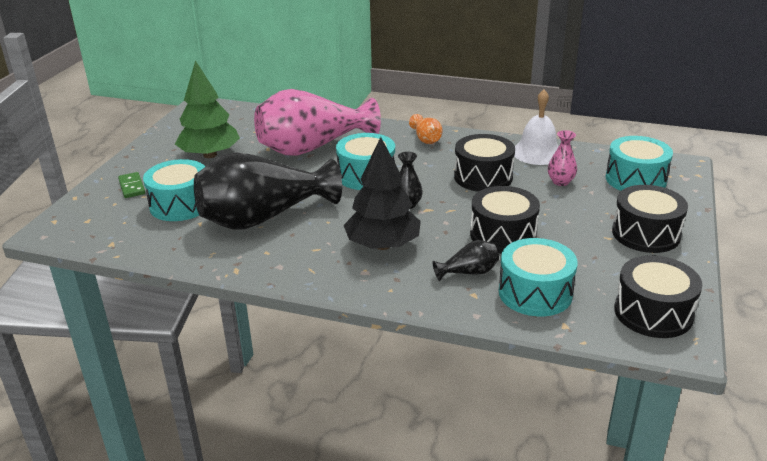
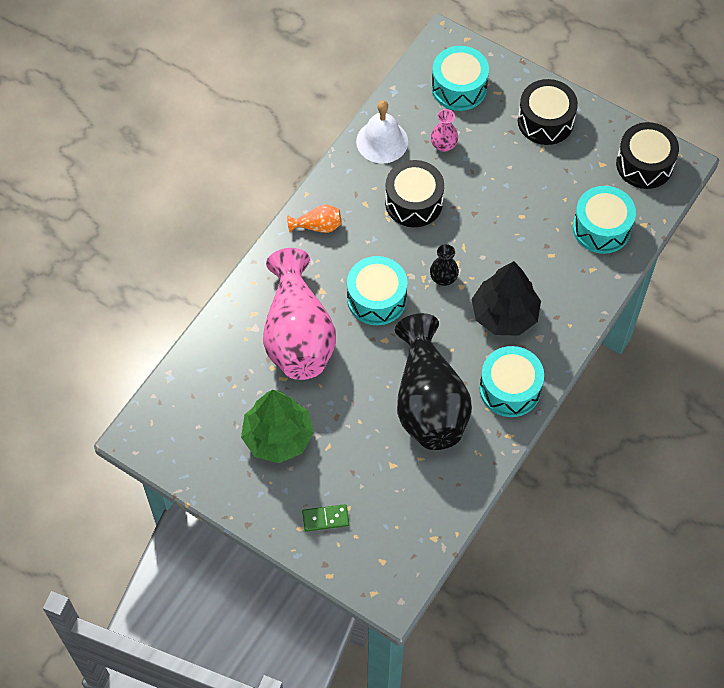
camera: 75 degrees left, 30 degrees up
(180, 204) = (379, 473): turquoise drum -> turquoise drum (510, 389)
(468, 272) = (563, 263): black vase -> none
(503, 235) = (516, 221): black drum -> none

